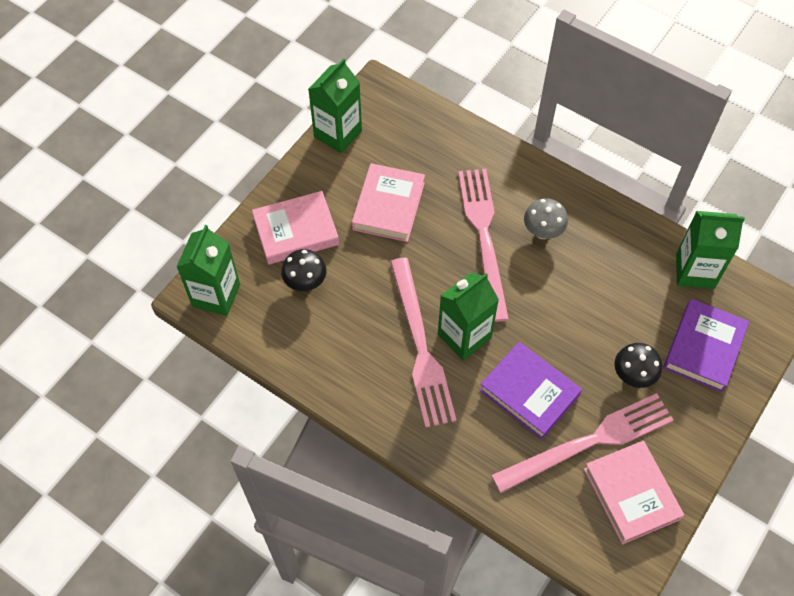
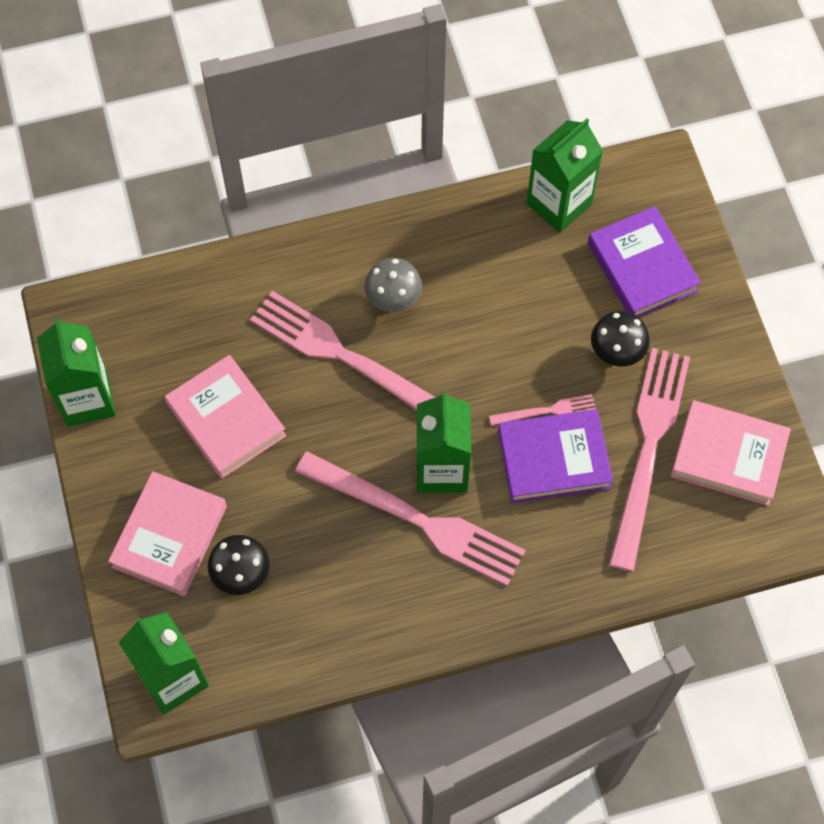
camera: 50 degrees left, 5 degrees up
(556, 365) = (546, 411): none -> pink fork

